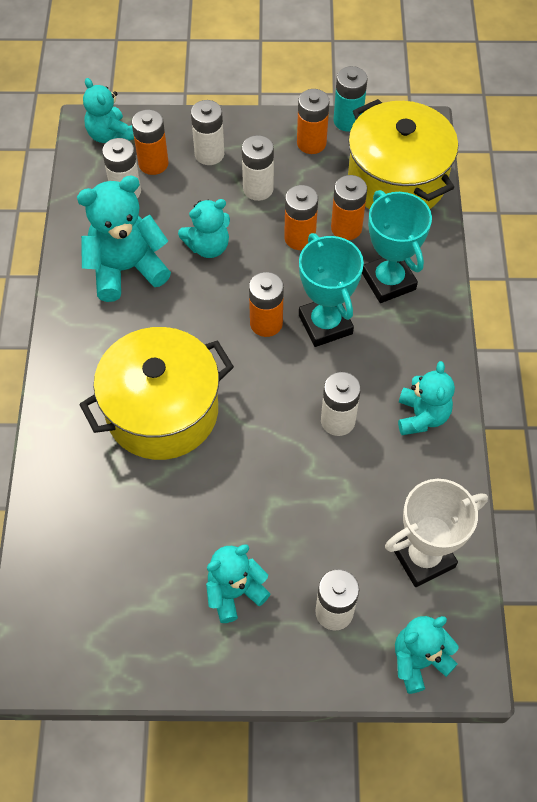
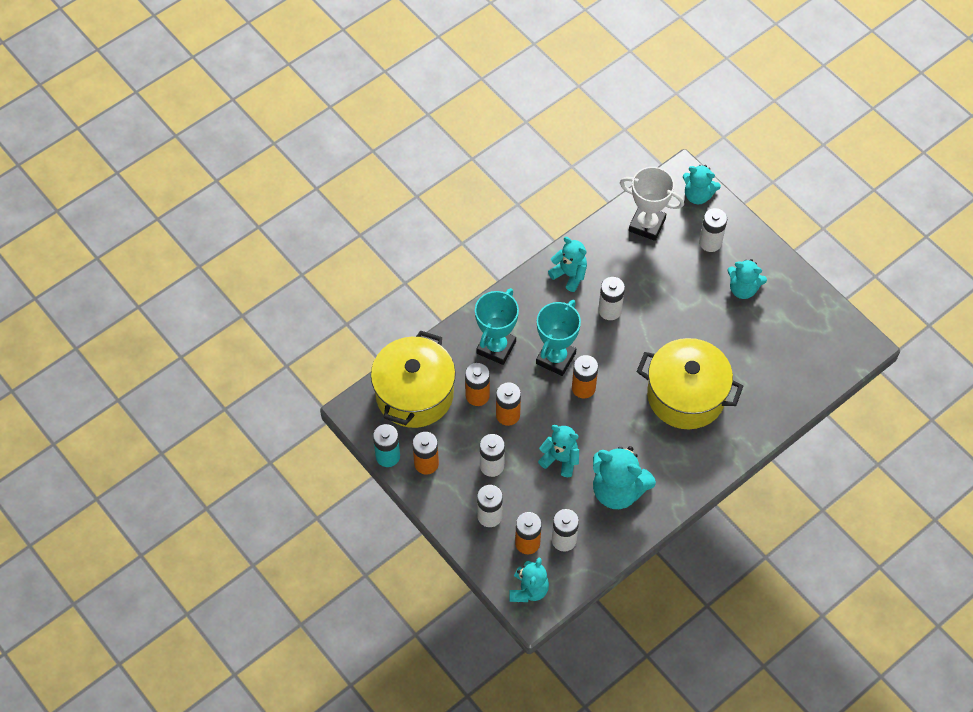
camera: 130 degrees left, 0 degrees up
(421, 416) = (569, 275): turquoise teddy bear -> turquoise teddy bear turned 75 degrees clockwise

